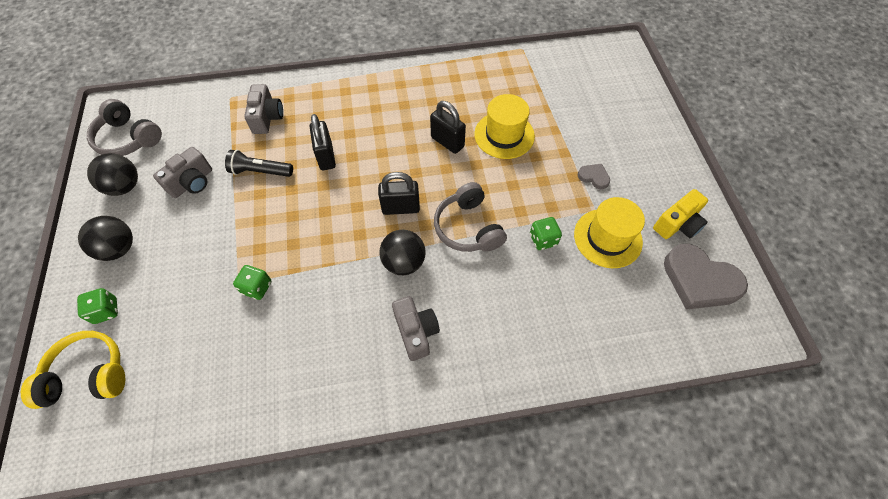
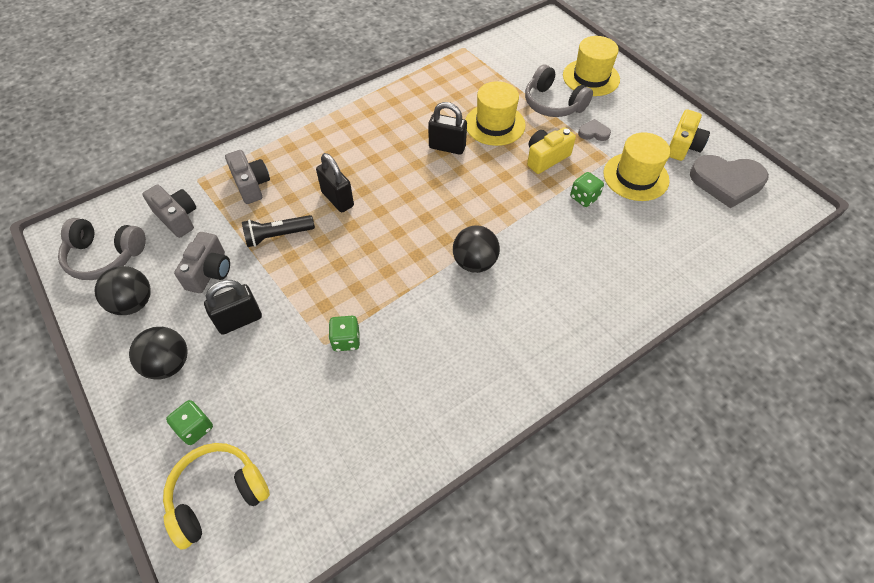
camera: 25 degrees left, 5 degrees down
(401, 208) = (441, 218): black padlock -> black padlock (239, 320)
(416, 332) = (524, 316): grey camera -> grey camera (177, 218)
(468, 227) = (513, 212): grey headphones -> grey headphones (553, 104)
(531, 186) = (546, 158): none -> yellow camera
(627, 119) = (591, 77): none -> yellow hat

